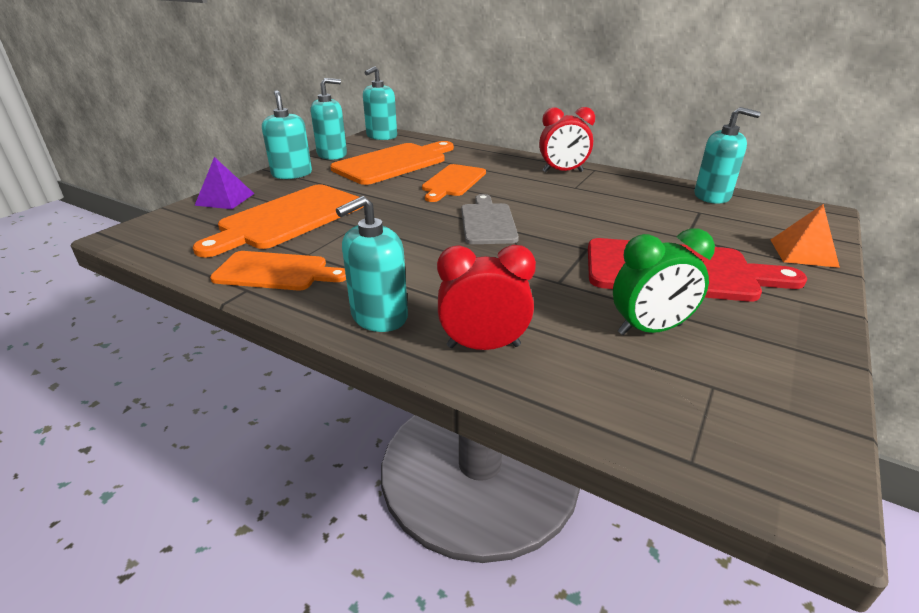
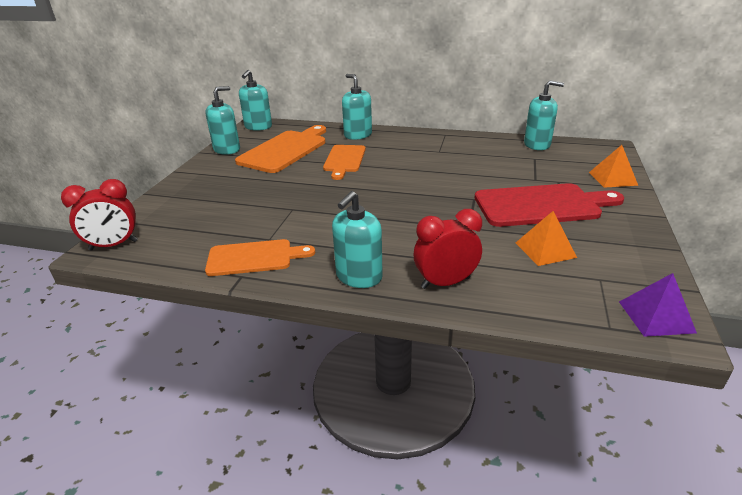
camera: 15 degrees left, 0 degrees up
(225, 199) = (162, 204): purple pyramid -> purple pyramid (656, 316)
(288, 219) = (231, 212): orange cutting board -> none
(292, 174) = (204, 172): turquoise soap dispenser -> turquoise soap dispenser (358, 135)
(487, 222) = (391, 189): grey cutting board -> none
(562, 171) = (423, 139): red clock -> red clock (113, 245)
(649, 329) = (545, 250): green clock -> orange pyramid

